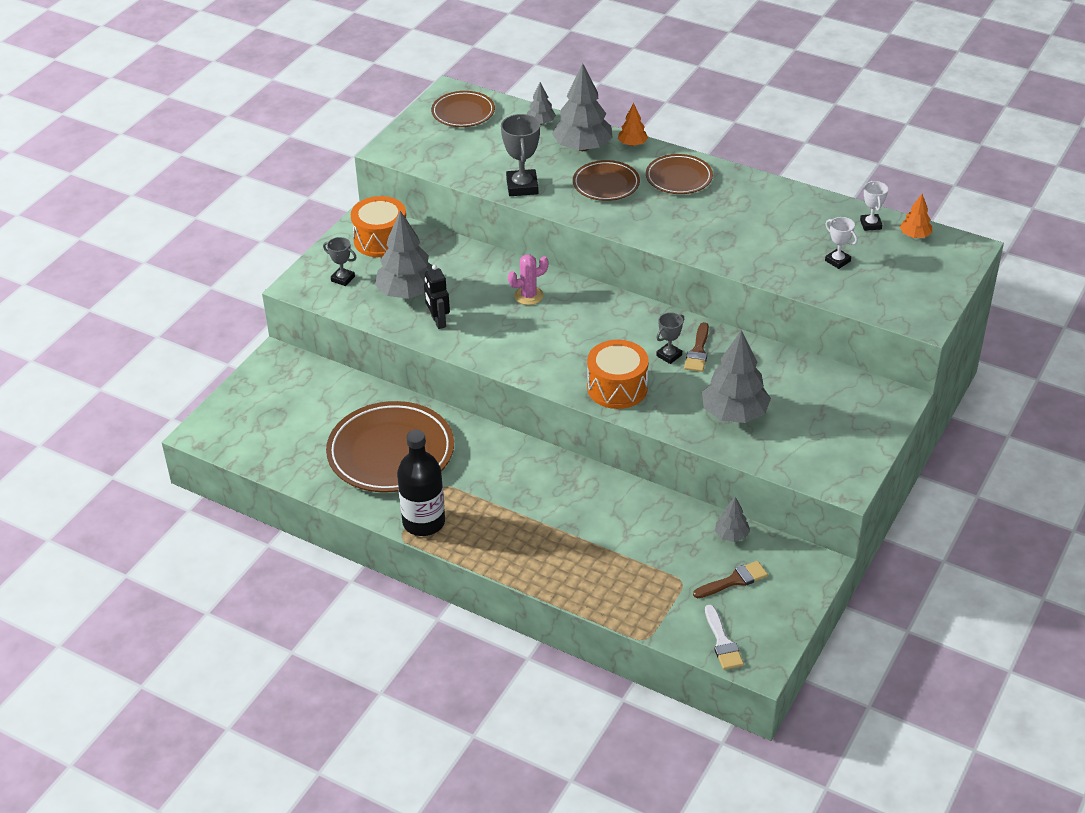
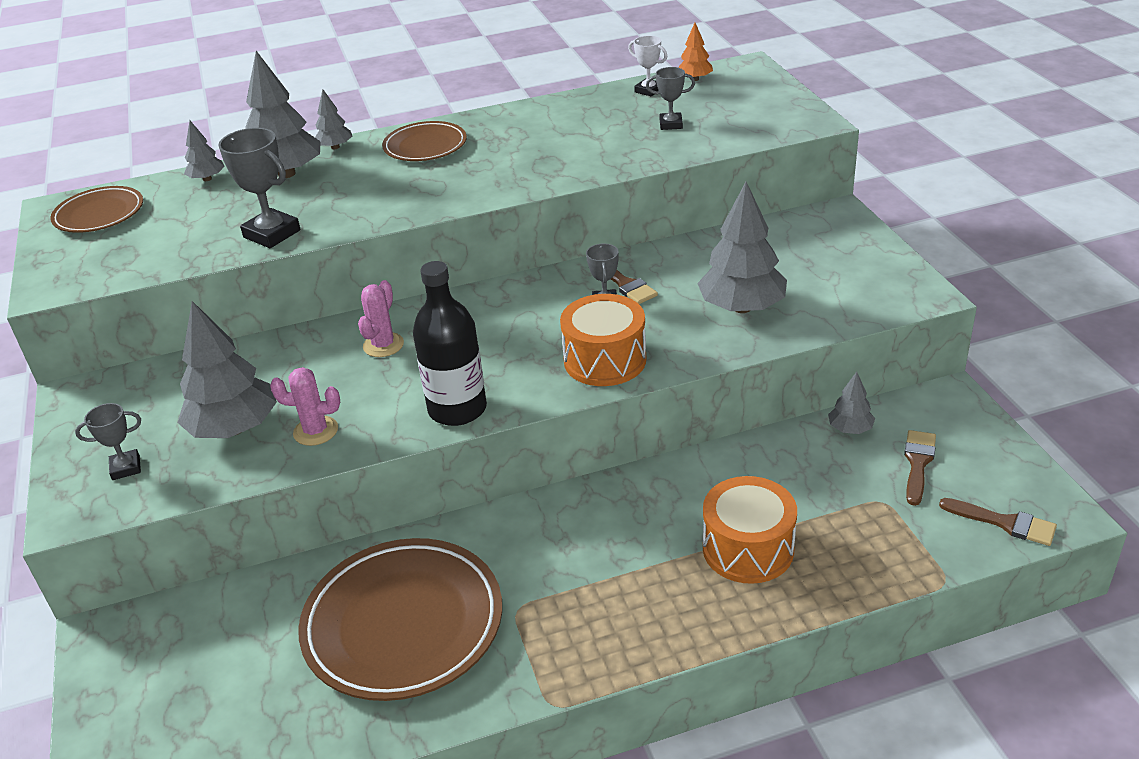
camera: 45 degrees left, 5 degrees down
(381, 240) = (123, 402): orange drum -> orange drum (748, 549)
(424, 522) = (554, 666): black bottle -> black bottle (457, 409)
(438, 321) = (316, 431): black robot -> pink cactus
(606, 184) = (361, 186): brown plate -> none
(632, 144) = (335, 147): orange tree -> grey tree
(722, 642) = (1004, 523): white brush -> brown brush
(837, 261) = (671, 124): white trophy -> grey trophy

